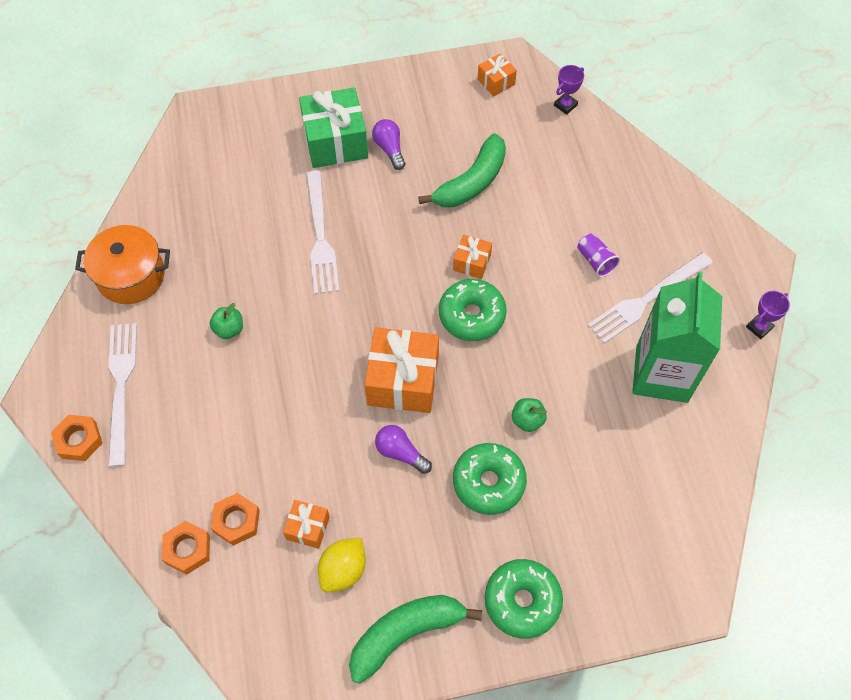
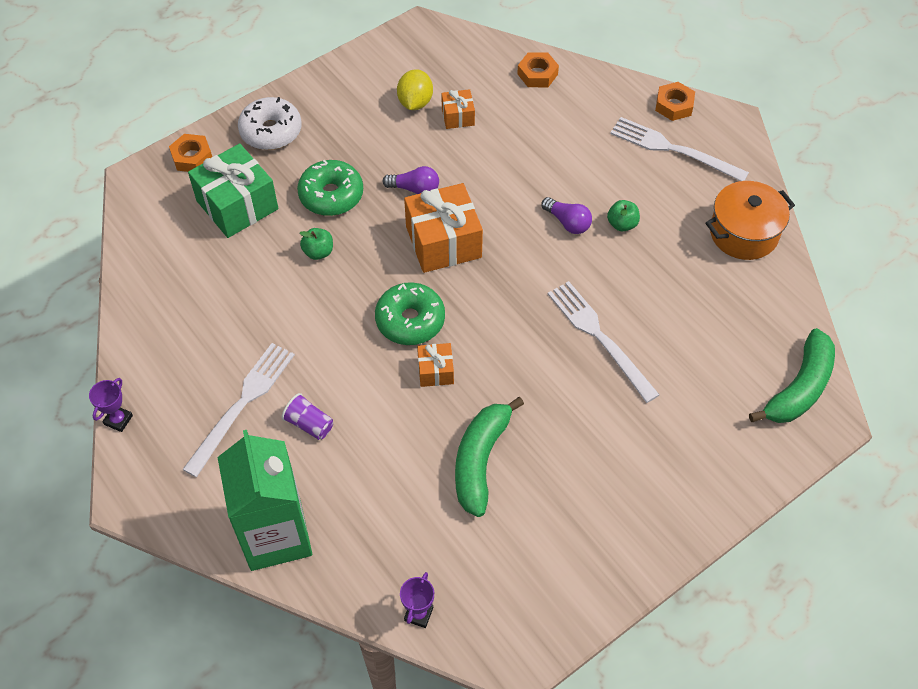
camera: 155 degrees right, 5 degrees down
(121, 387) = (674, 149): white fork -> white fork turned 150 degrees clockwise
(236, 521) = (514, 101): orange nut -> orange nut (192, 157)
(335, 141) = (655, 447): green gift -> green gift (237, 205)
(390, 149) = (591, 463): purple light bulb -> purple light bulb (567, 222)
(405, 634) = (349, 84): green banana -> green banana (799, 388)
(496, 82) = (519, 612): orange gift -> none
(522, 601) = (271, 131): green donut -> white donut
(661, 374) = (207, 337): green carton -> green carton (276, 535)

